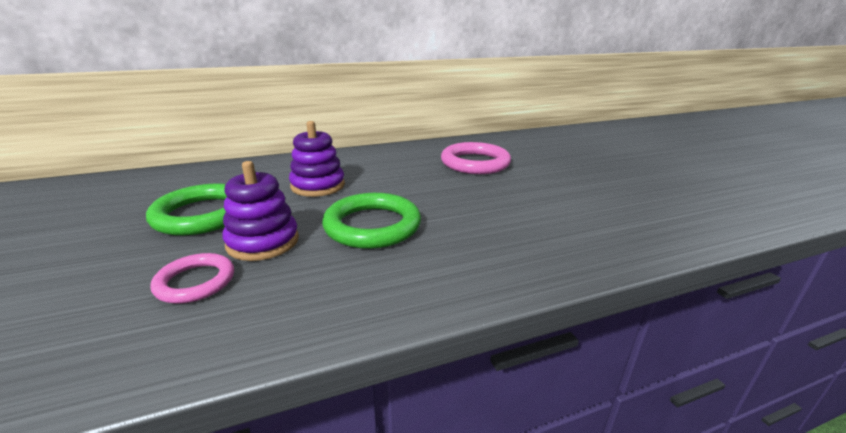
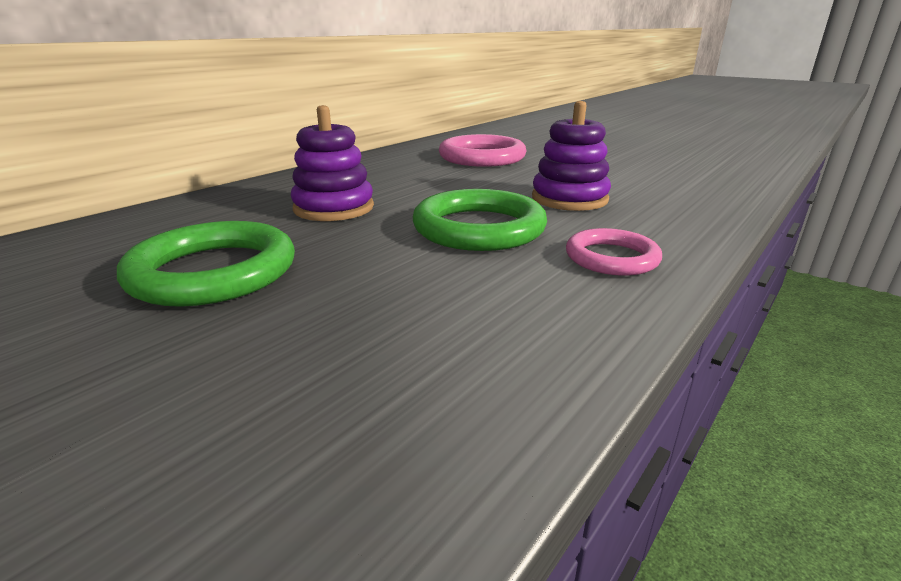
camera: 30 degrees left, 0 degrees up
(195, 282) = (358, 339): pink ring -> pink ring (611, 258)
(263, 242) = (372, 275): purple stacking toy -> purple stacking toy (569, 199)

